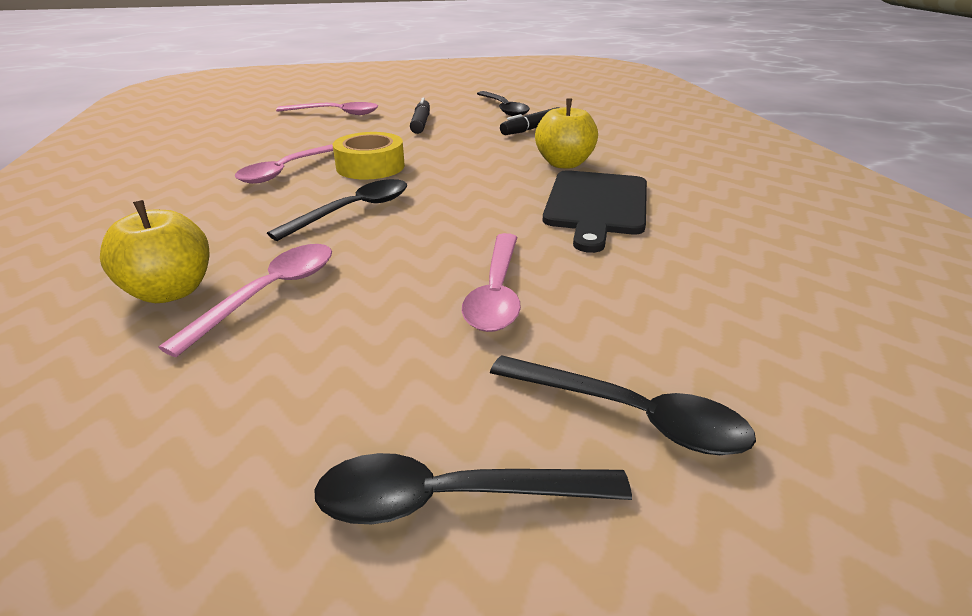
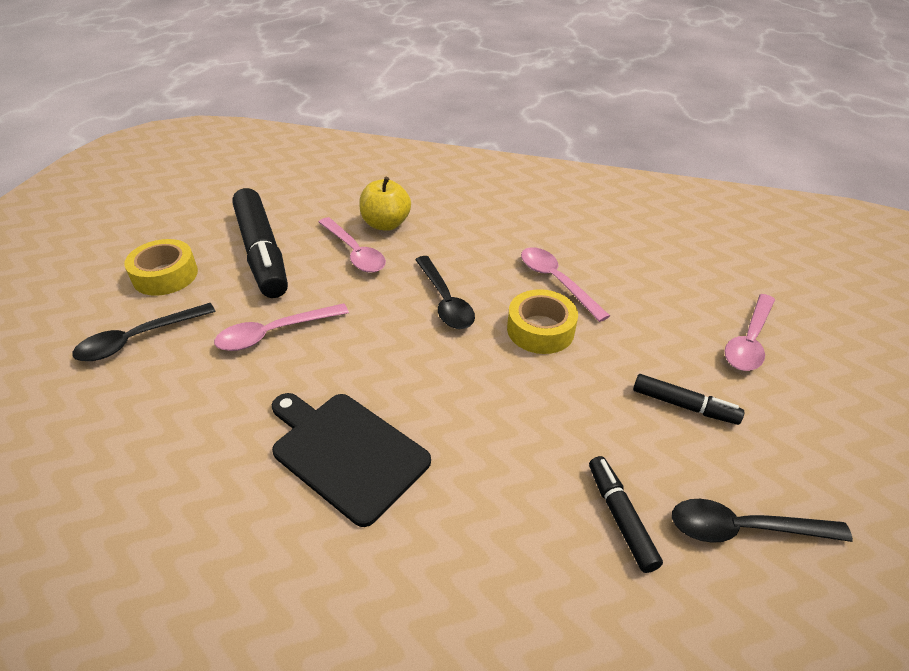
camera: 115 degrees right, 10 degrees up
(304, 391) = (262, 253): none -> black marker
(450, 499) = (165, 275): black spoon -> yellow tape
(496, 293) = (274, 333): pink spoon -> pink spoon turned 60 degrees counterclockwise
(564, 164) = (466, 484): yellow apple -> none

